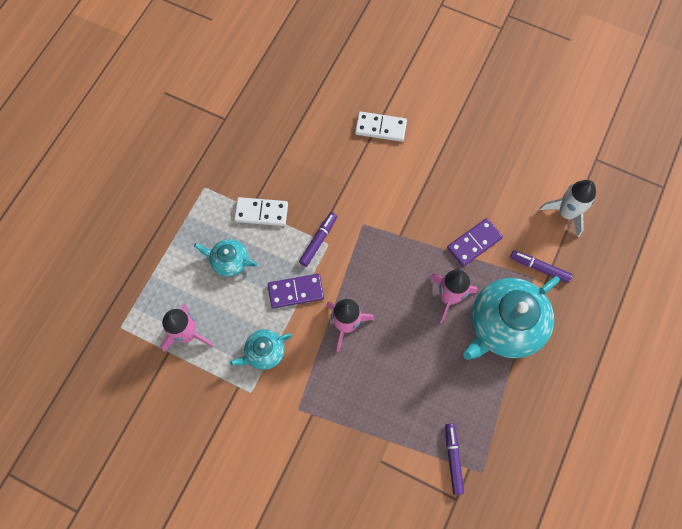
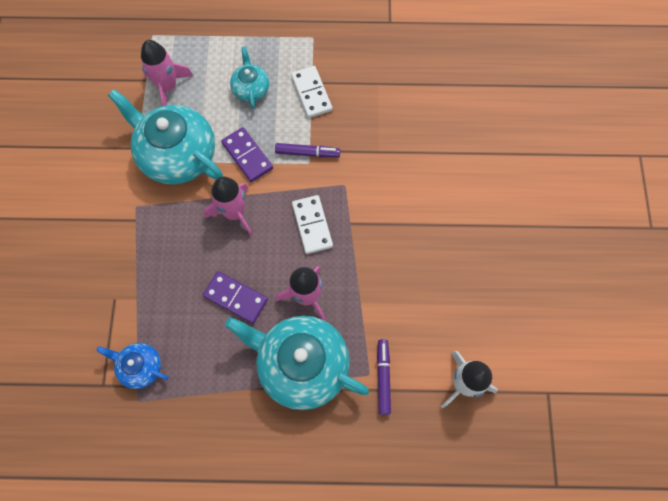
camera: 65 degrees right, 0 degrees up
(264, 352) = (177, 155): turquoise teapot -> turquoise teapot, size x2.00
(380, 128) = (458, 157): white domino -> white domino (312, 225)
(453, 459) = (140, 367): purple marker -> blue teapot
(474, 243) = (378, 298): purple domino -> purple domino (236, 297)

